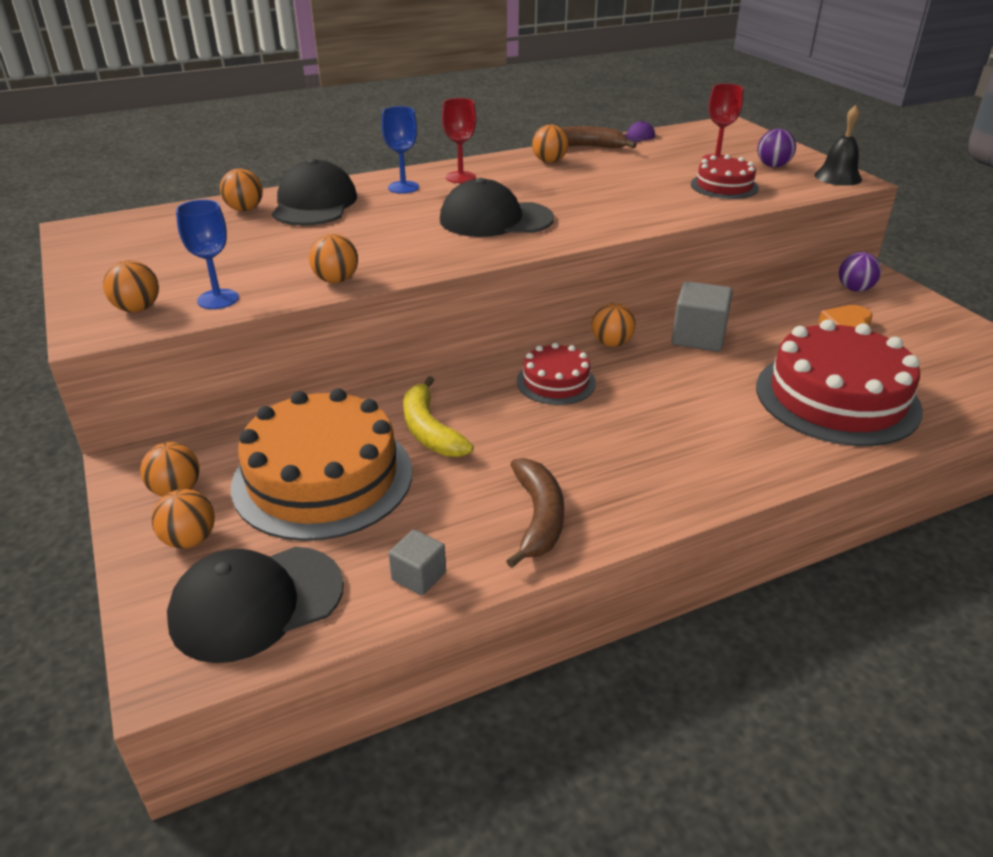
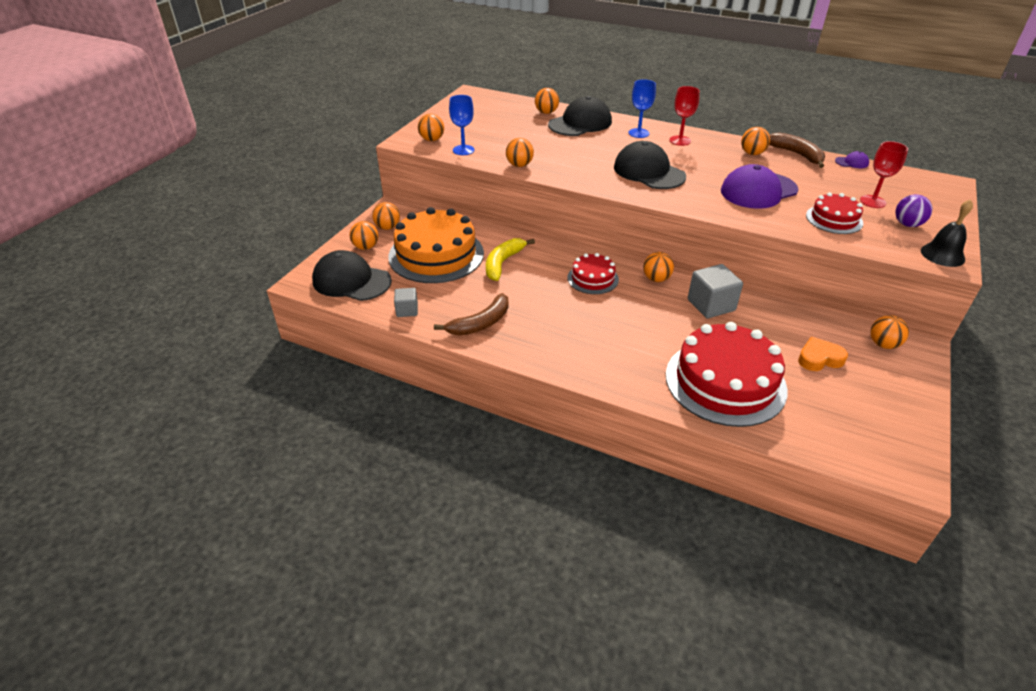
camera: 50 degrees right, 5 degrees up
(624, 190) = (758, 191): none -> purple cap
(854, 289) = (883, 344): purple ball -> orange ball

